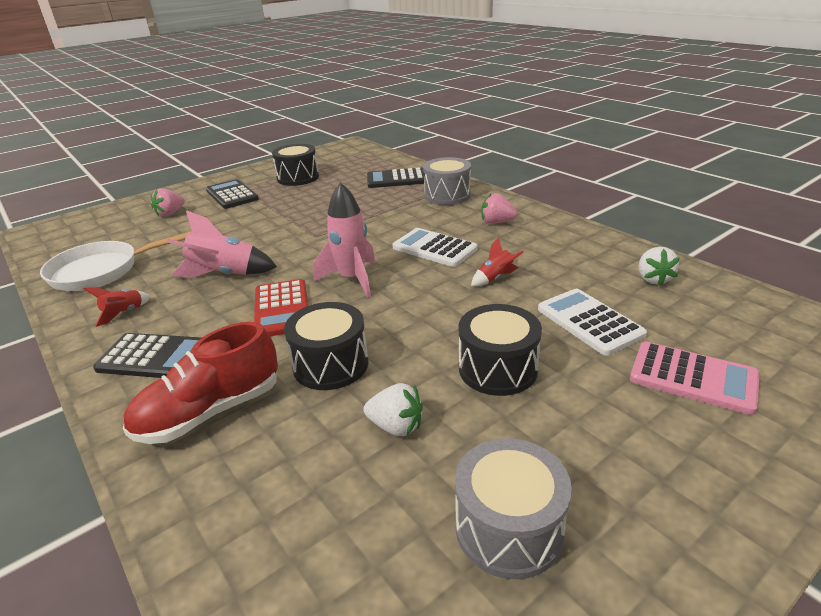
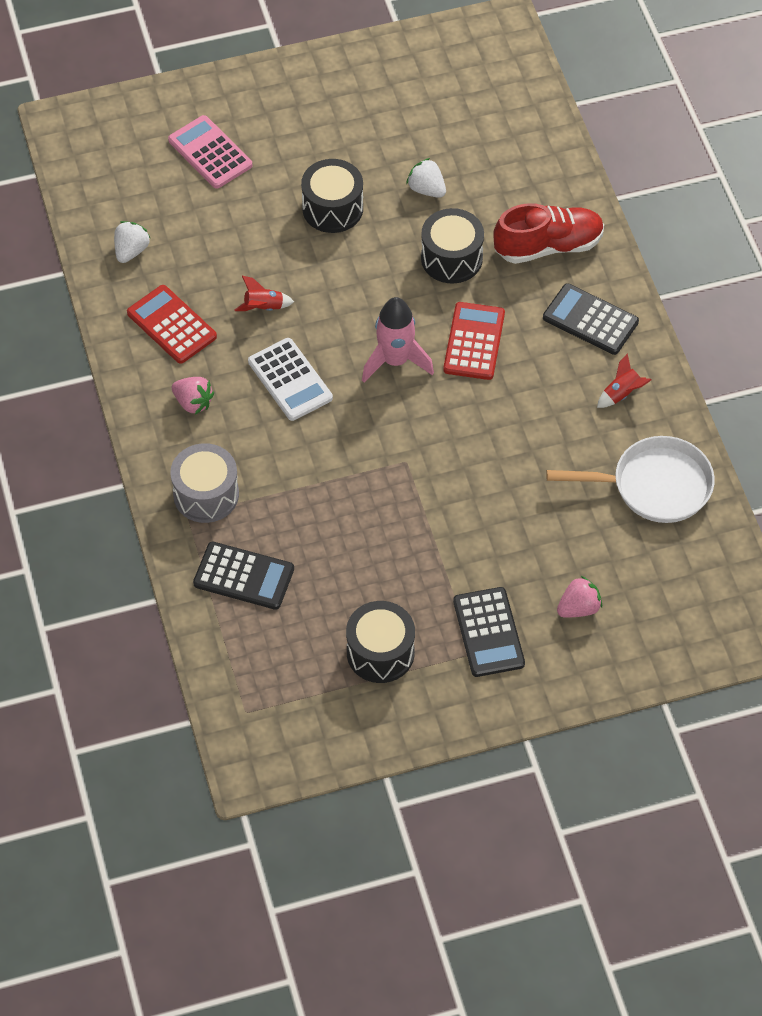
camera: 160 degrees left, 25 degrees up
(224, 274) = (521, 422): pink rocket -> none
(508, 528) = (396, 111): grey drum -> none
(559, 250) = (172, 325): none -> red calculator
(589, 322) = (230, 225): white calculator -> none

